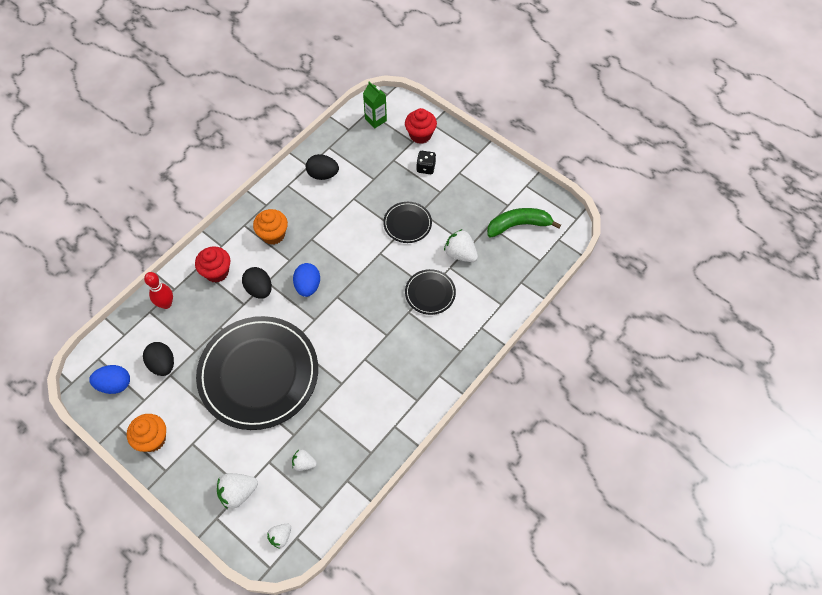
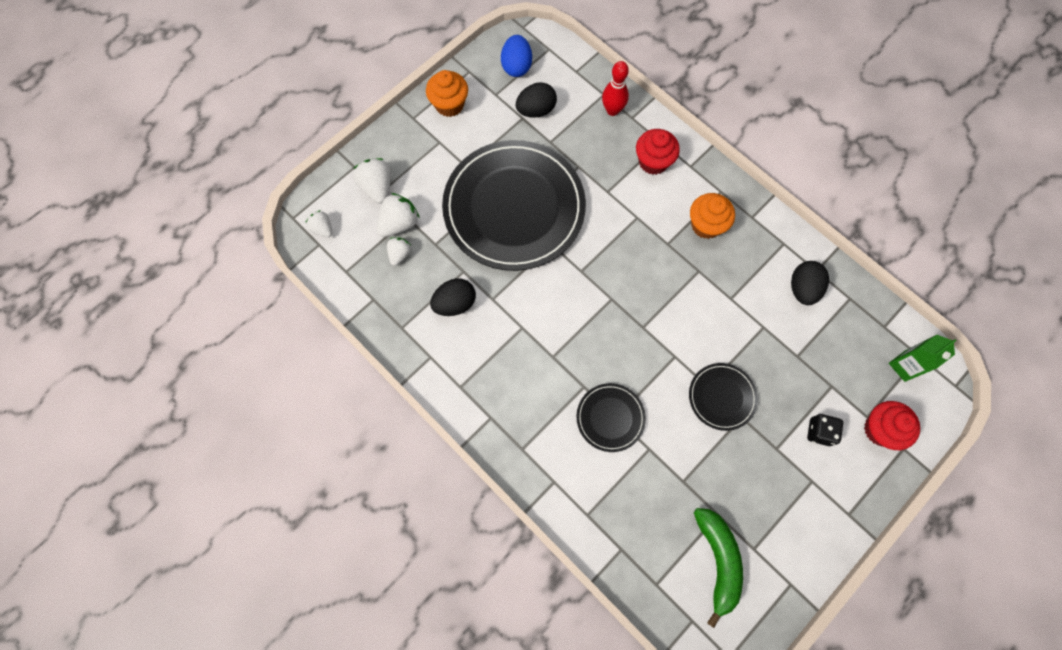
camera: 95 degrees right, 10 degrees up
(259, 289) = (627, 209): black egg -> black egg (455, 303)
(308, 286) = (628, 264): blue egg -> none
(460, 254) = (671, 466): white strawberry -> white strawberry (399, 223)

